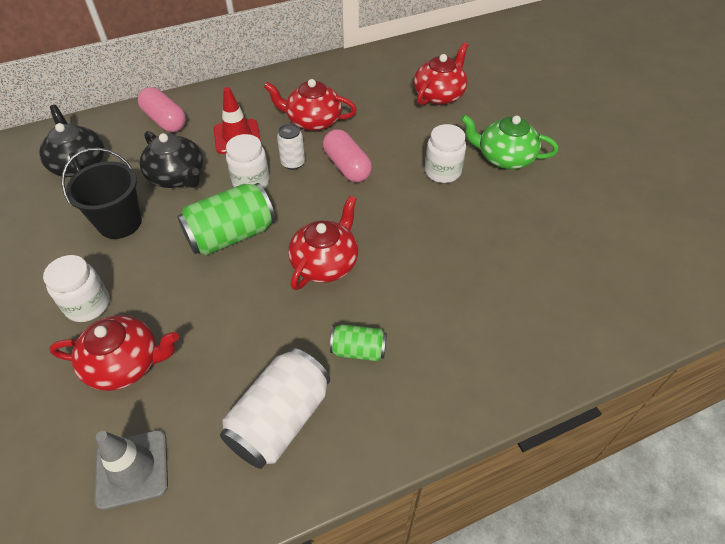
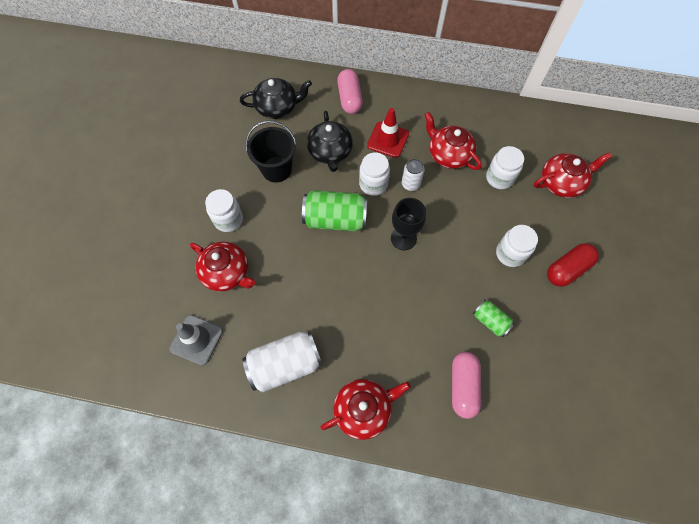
camera: 35 degrees right, 15 degrees up
(79, 164) = (277, 107): black teapot -> black teapot turned 75 degrees clockwise
(324, 213) = (403, 238): none -> black goblet
(325, 263) = (379, 277): red teapot -> red teapot (363, 409)
(347, 166) = (445, 209): pink capsule -> pink capsule (463, 386)
(358, 350) = (357, 352): green can -> green can (490, 321)
(379, 117) = (499, 178): none -> white jar
(504, 157) = (567, 269): green teapot -> red capsule

